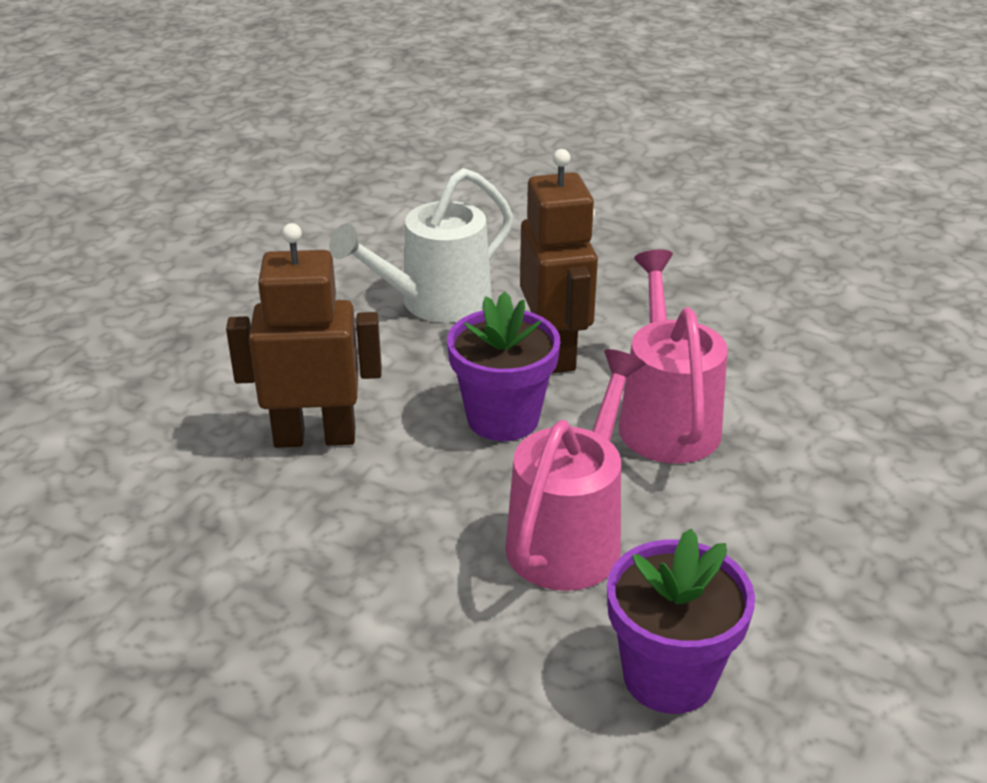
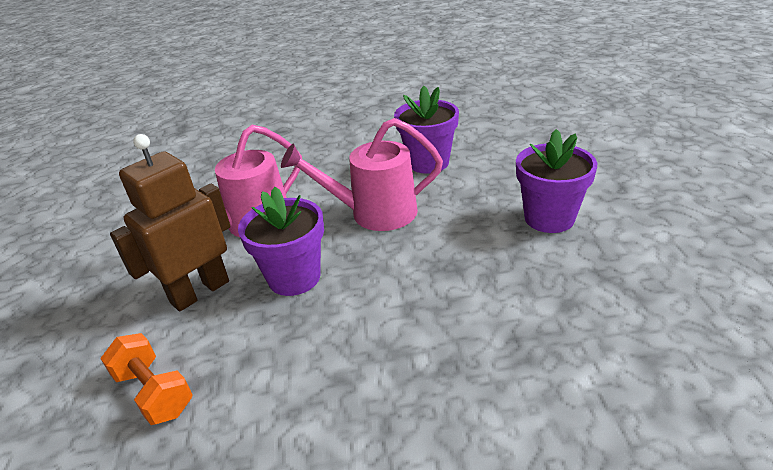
camera: 120 degrees left, 0 degrees up
(315, 437) = (386, 349): brown robot -> none
(344, 712) = (549, 218): none -> purple flower pot
(434, 303) = (154, 392): white watering can -> orange dumbbell

